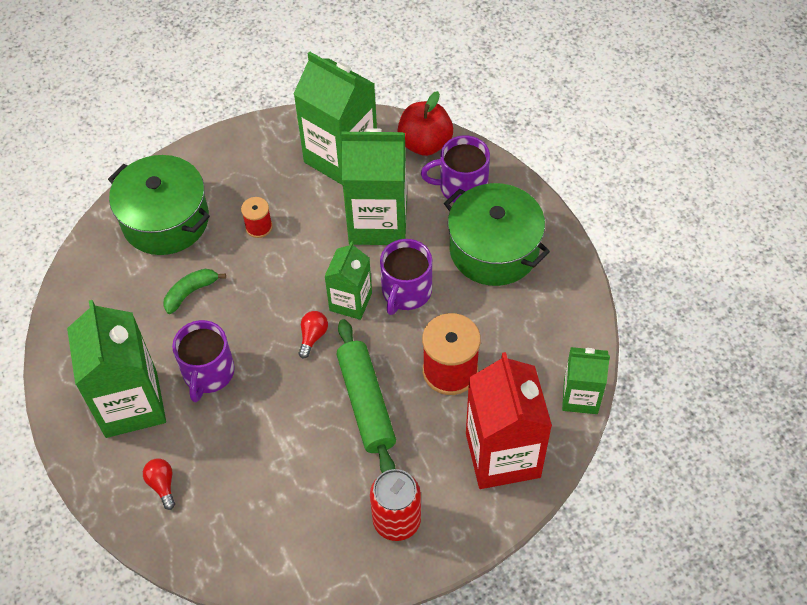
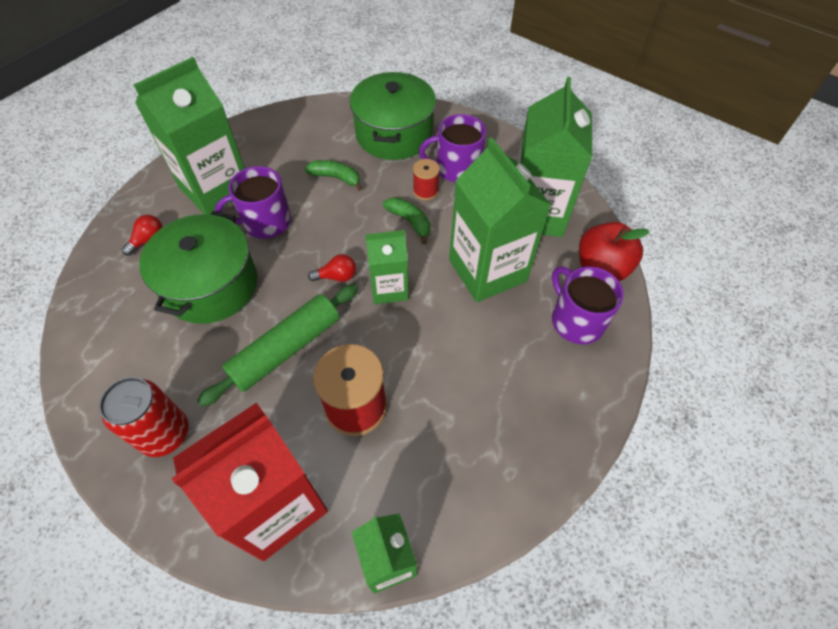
camera: 60 degrees right, 0 degrees up
(287, 255) = (410, 221): none -> green banana
(406, 291) = (425, 327): purple mug -> purple mug (456, 168)
(494, 249) = (523, 383): green pot -> green pot (211, 285)

